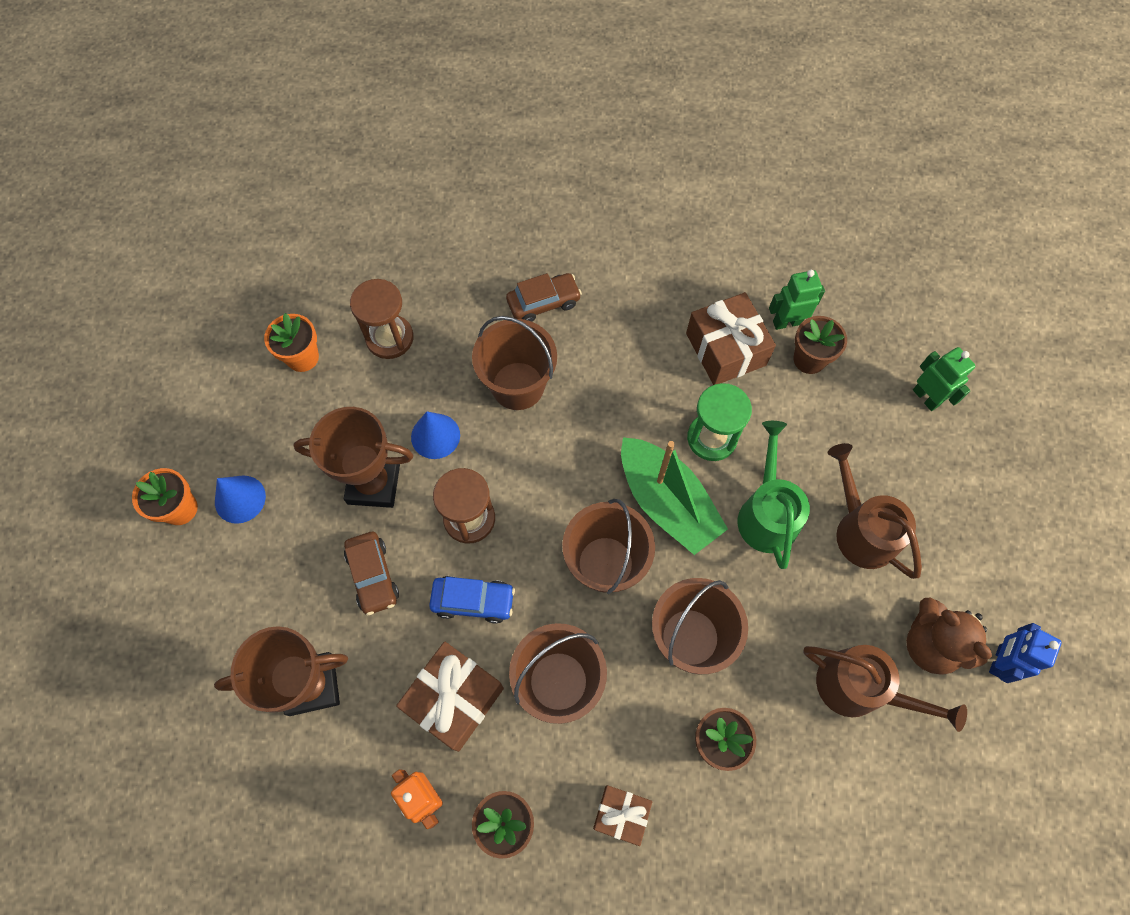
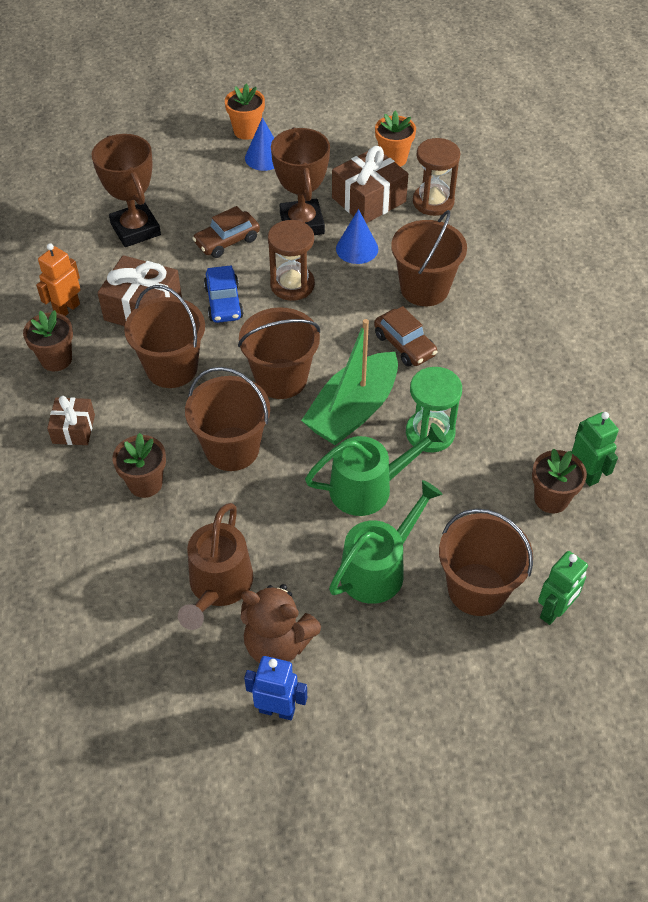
camera: 75 degrees right, 15 degrees down
(543, 303) = (514, 288): brown car -> brown car (404, 345)
(726, 349) = (530, 428): brown gift -> brown gift (369, 200)
(861, 530) = (378, 568): brown watering can -> green watering can
(895, 452) = (477, 589): none -> brown bucket
(930, 644) = (277, 644): brown teddy bear -> brown teddy bear turned 105 degrees counterclockwise

